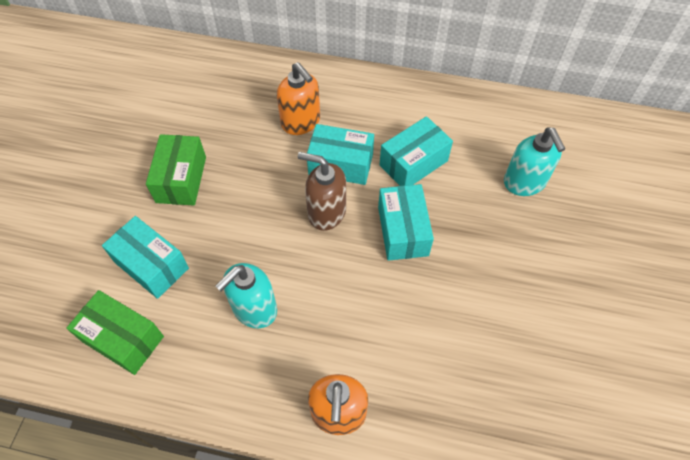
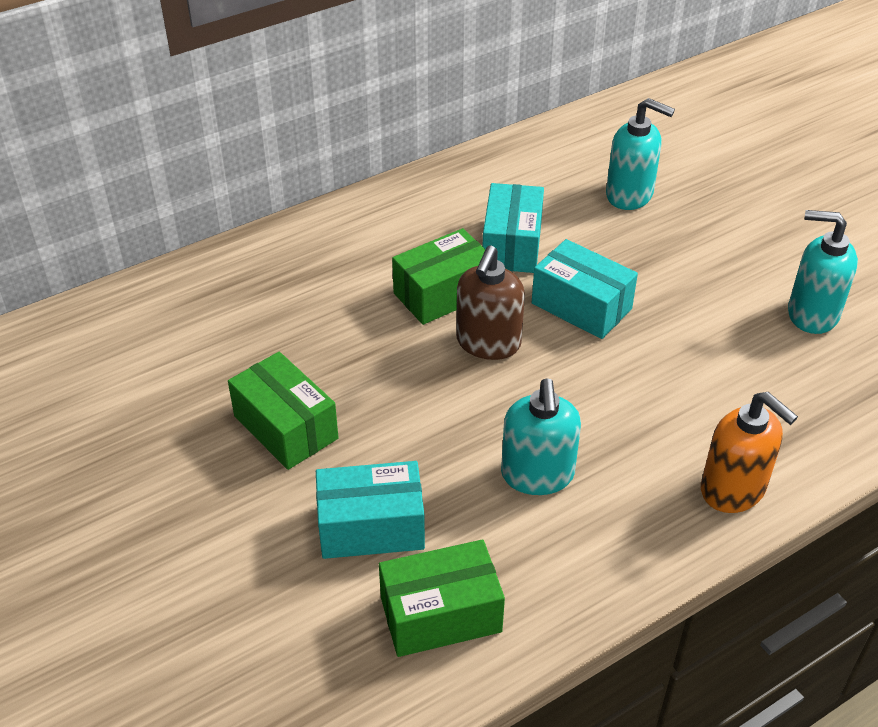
camera: 45 degrees left, 15 degrees down
(301, 122) = (346, 285): orange soap dispenser -> none
(326, 212) = (488, 343): brown soap dispenser -> brown soap dispenser turned 45 degrees counterclockwise
(340, 164) = (443, 293): turquoise box -> green box
(535, 352) = (812, 314): none -> turquoise soap dispenser

